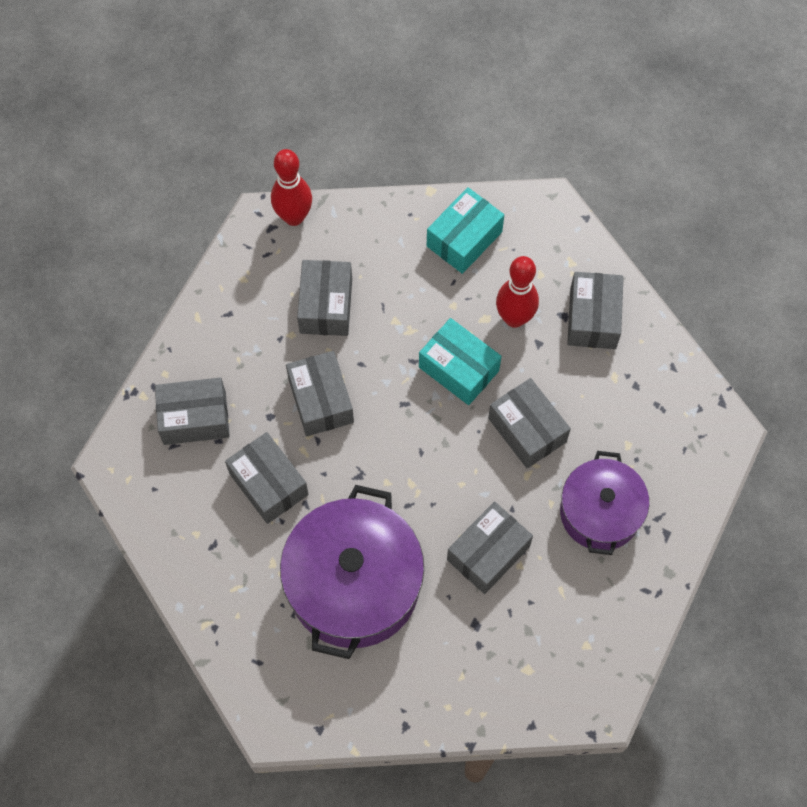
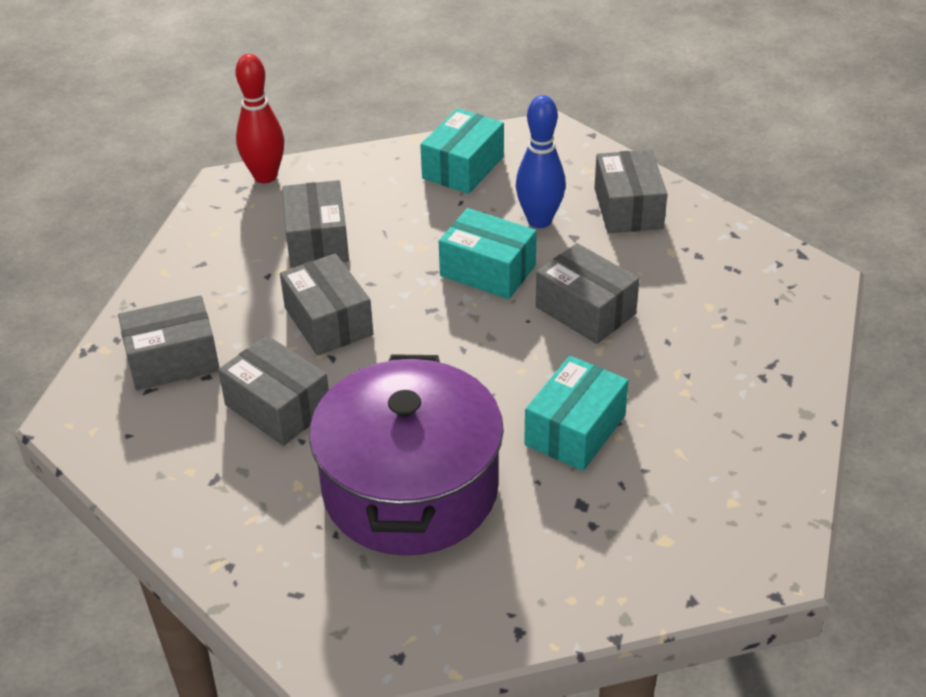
camera: 10 degrees left, 25 degrees down
(488, 553) = (575, 430): grey box -> turquoise box
(514, 318) = (539, 220): red bowling pin -> blue bowling pin
(600, 512) = (700, 370): purple pot -> none

